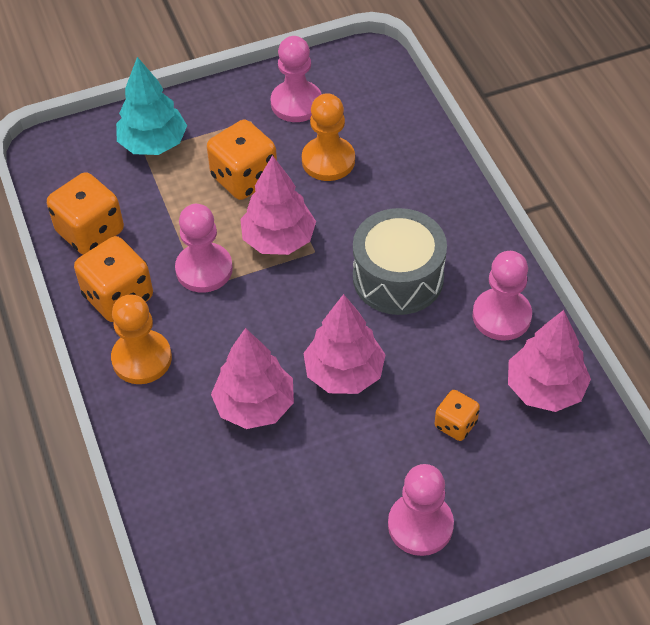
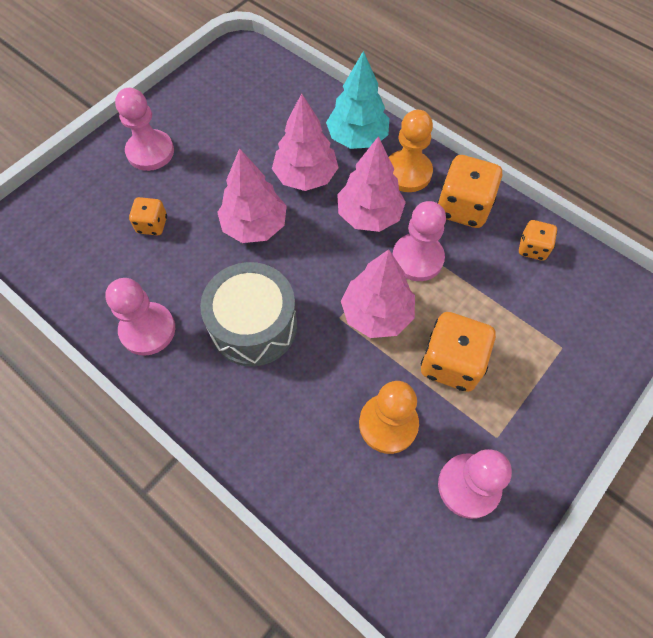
camera: 150 degrees right, 10 degrees up
(90, 232) = (532, 248): orange dice -> orange dice, size x0.56
(153, 144) = (561, 360): turquoise tree -> turquoise tree (357, 138)
(545, 389) = (90, 281): pink tree -> pink tree (369, 215)

